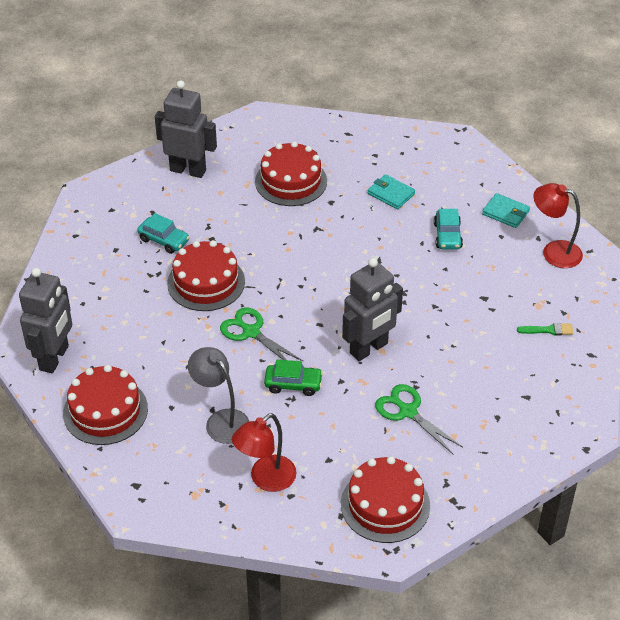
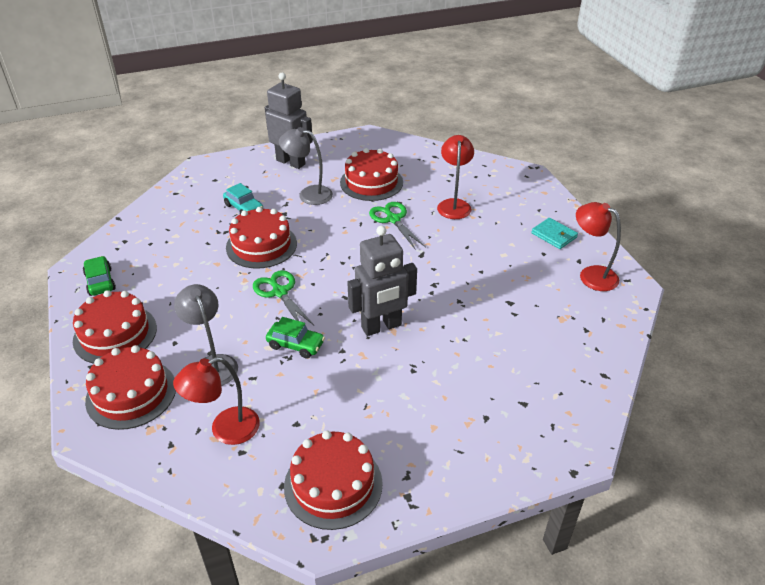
camera: 15 degrees right, 5 degrees down
(54, 358) = (100, 282): grey robot -> green car
(157, 466) = (131, 393): none -> red cake
(227, 209) = (308, 194): none -> grey lamp
(391, 194) = (454, 204): turquoise wallet -> red lamp
(407, 411) = (395, 393): green scissors -> green scissors (393, 219)
(447, 236) = (493, 245): turquoise car -> none
(548, 330) = (566, 343): green brush -> none

